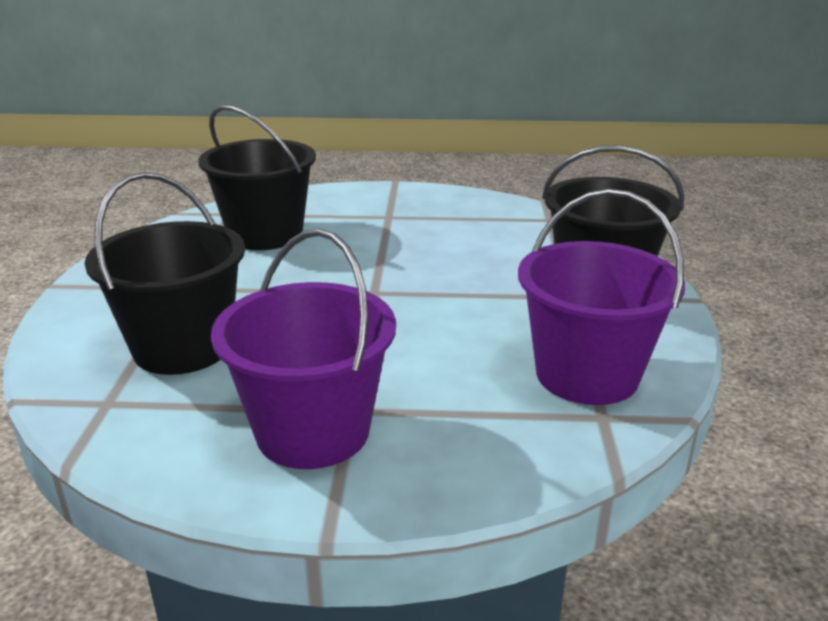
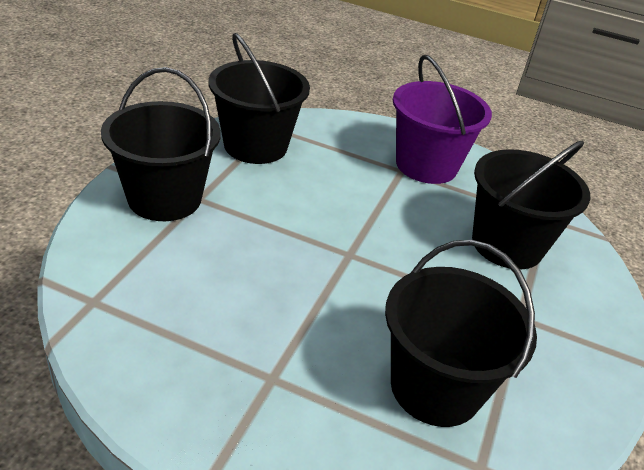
camera: 165 degrees left, 10 degrees up
(587, 374) = (255, 146): purple bucket -> black bucket

